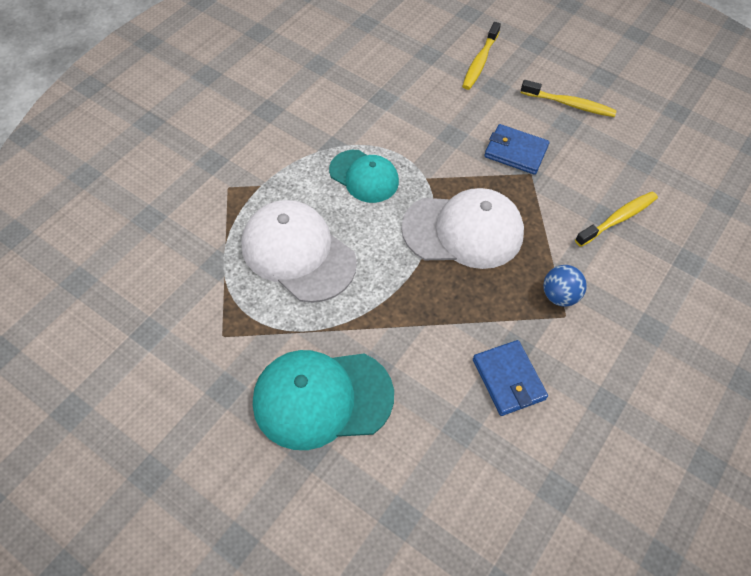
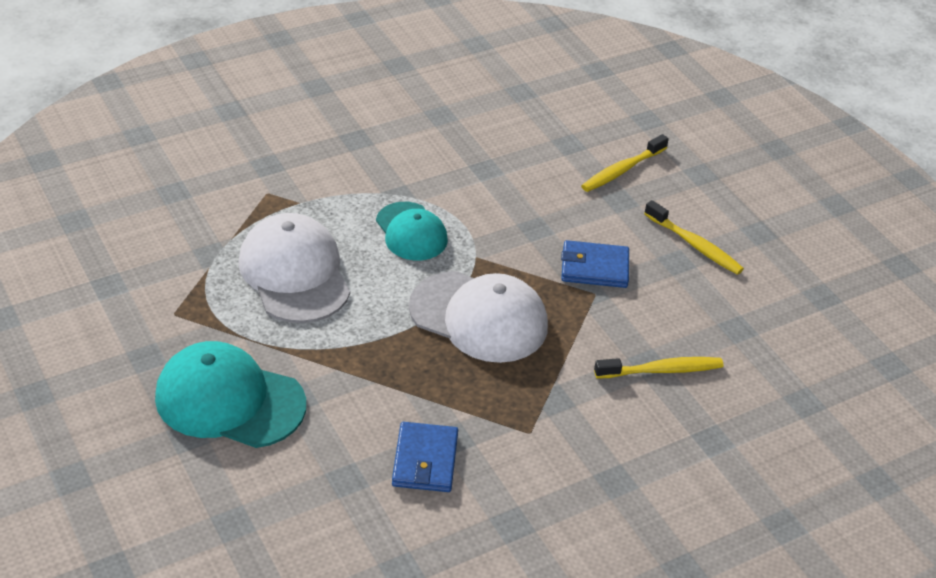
camera: 25 degrees right, 15 degrees down
(515, 152) = (594, 268): blue wallet -> blue wallet turned 45 degrees counterclockwise
(559, 296) = (537, 412): blue ball -> none

